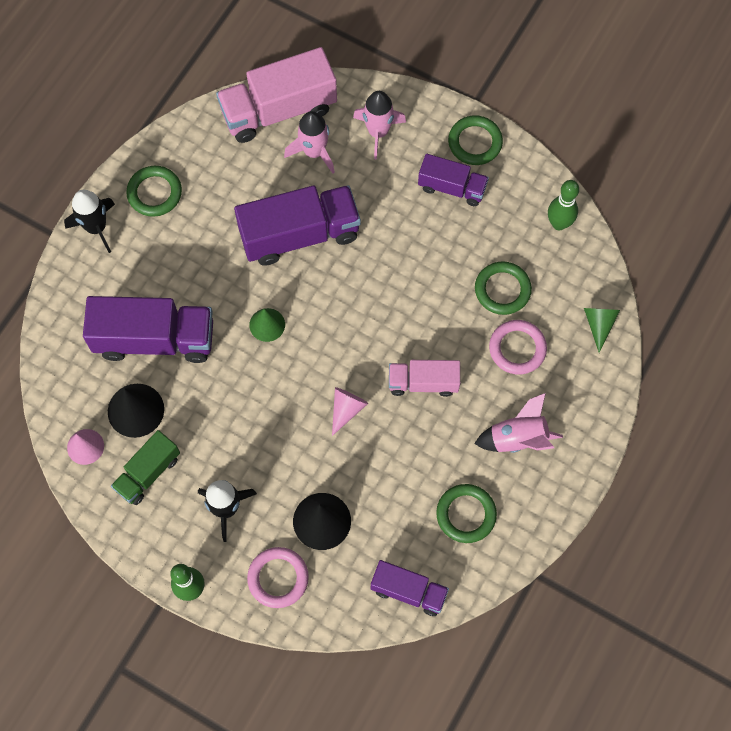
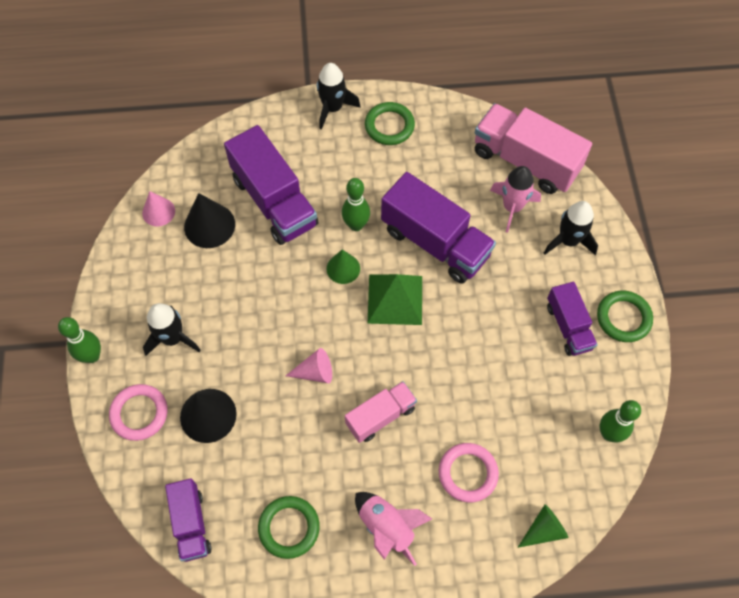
camera: 55 degrees right, 5 degrees down
(148, 473) = (165, 266): green truck -> none
(233, 287) = (356, 225): none -> green bowling pin
(328, 302) = (395, 299): none -> green pyramid
(378, 132) = (568, 241): pink rocket -> black rocket
(423, 383) = (380, 416): pink truck -> pink truck turned 90 degrees clockwise
(502, 290) = (511, 426): green ring -> none

